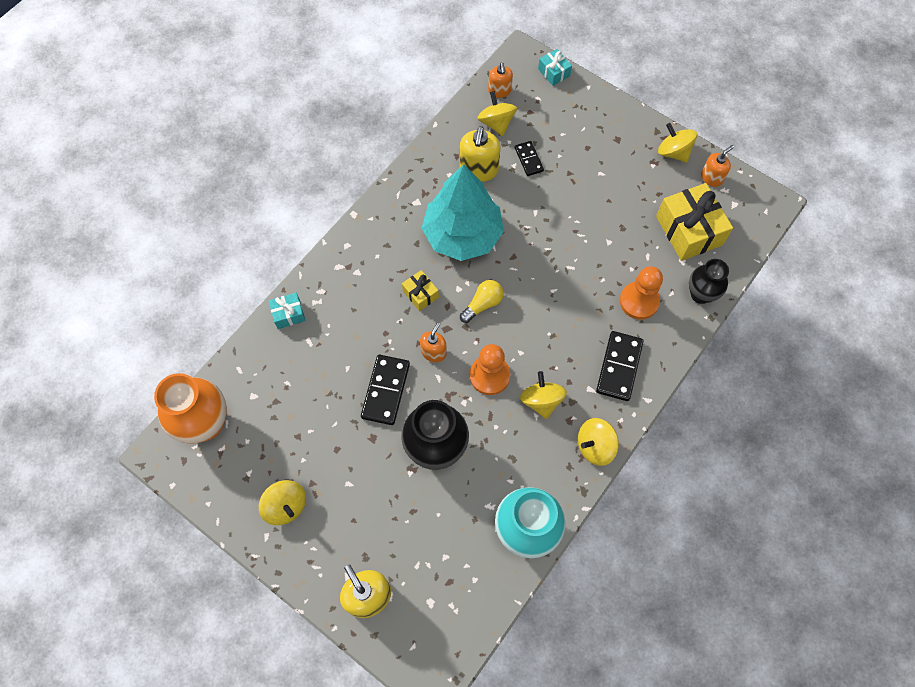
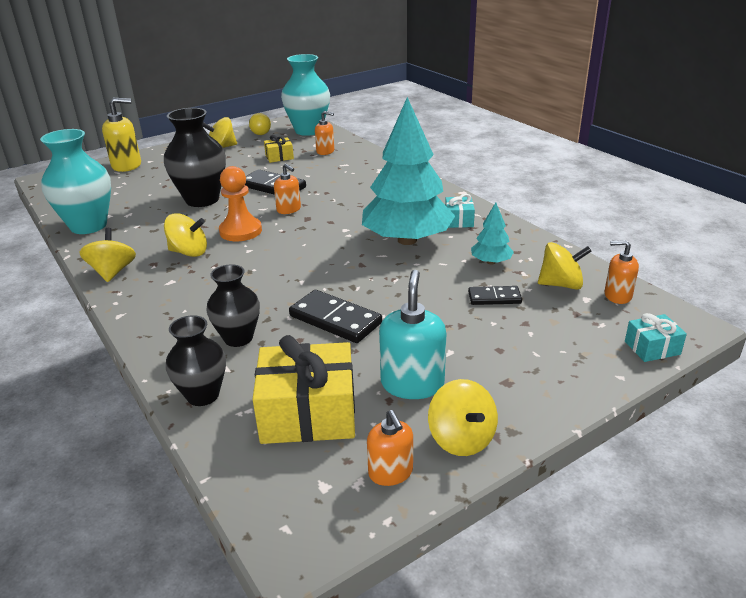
camera: 110 degrees right, 35 degrees down
(205, 423) = (308, 131): orange vase -> turquoise vase
(274, 375) = (325, 151): none -> orange soap dispenser
(288, 314) = (375, 160): turquoise gift -> turquoise gift (459, 220)
(420, 294) = (353, 211): yellow gift -> yellow gift (279, 157)
(479, 169) = (491, 262): yellow soap dispenser -> turquoise tree
(483, 304) = (317, 239): yellow light bulb -> yellow light bulb (259, 132)
(619, 367) = (174, 304): black domino -> black domino (335, 320)
(639, 301) = (238, 338): orange pawn -> black vase
(640, 185) = (412, 384): none -> turquoise soap dispenser
(673, 152) = (461, 439): yellow spinning top -> yellow spinning top turned 90 degrees clockwise

